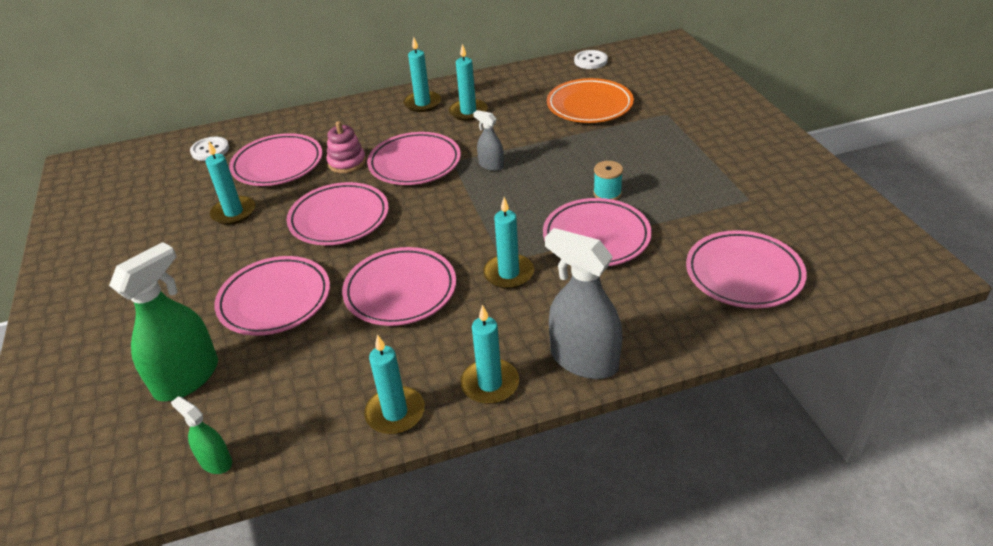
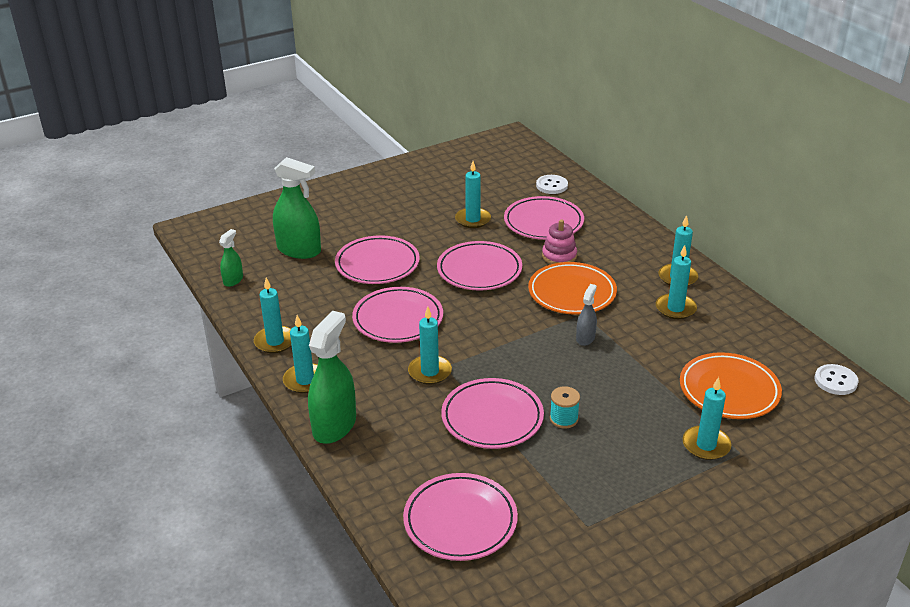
camera: 75 degrees right, 5 degrees down
(415, 163) = (572, 293): pink plate -> orange plate
(584, 360) = (334, 425): grey spray bottle -> green spray bottle
(655, 127) = (706, 445): none -> turquoise candle

